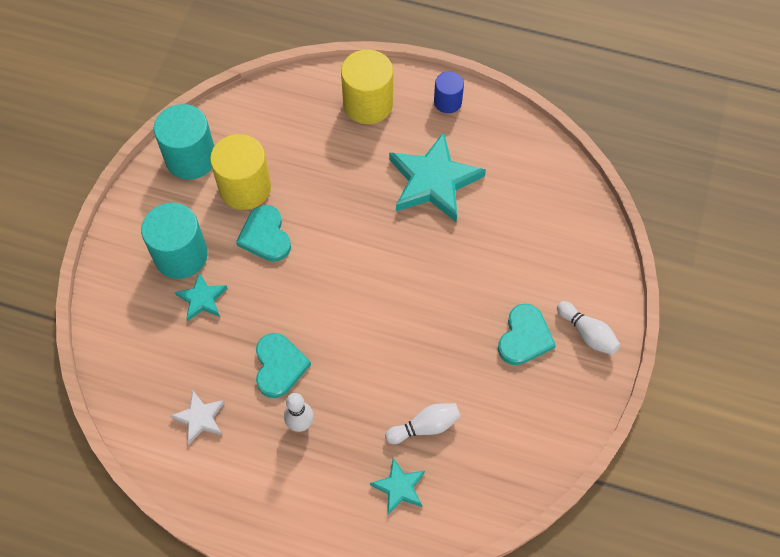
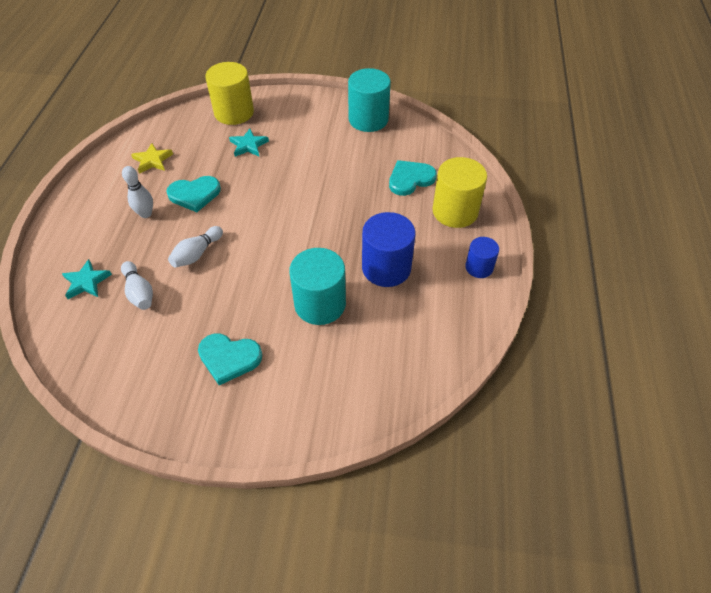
camera: 80 degrees right, 10 degrees down
(181, 255) = (283, 129): turquoise cylinder -> turquoise cylinder (320, 304)
(200, 418) = (152, 160): white star -> yellow star
(245, 188) = (349, 151): yellow cylinder -> yellow cylinder (234, 112)
(265, 236) = (308, 169): turquoise heart -> turquoise heart (410, 179)
(433, 181) = (386, 268): turquoise star -> blue cylinder
(587, 333) = (236, 414): white bowling pin -> white bowling pin (197, 254)

